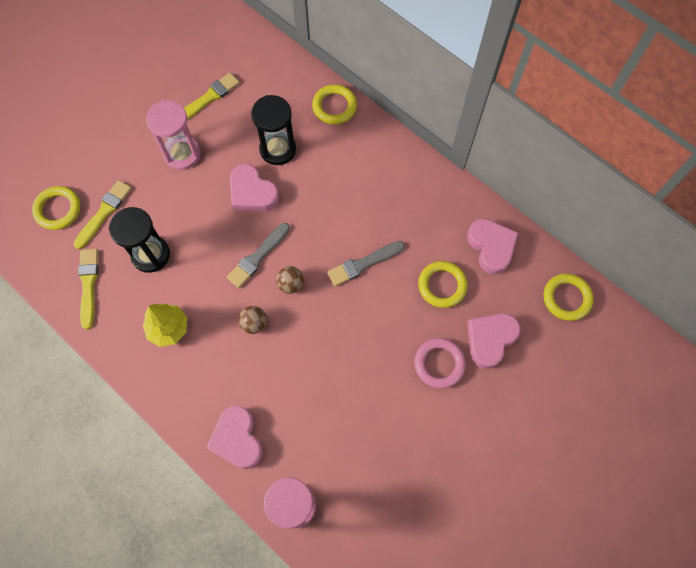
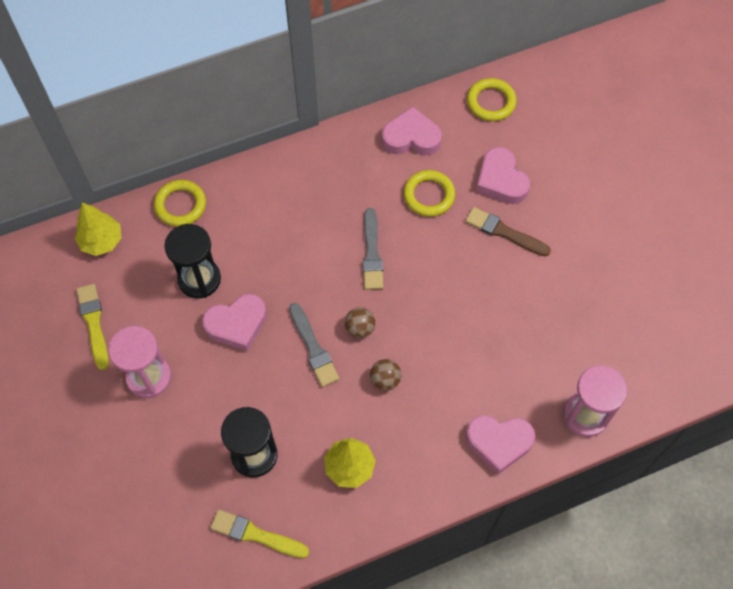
camera: 65 degrees left, 5 degrees down
(58, 209) = (142, 538): yellow ring -> none
(104, 213) = (175, 488): yellow brush -> none
(277, 70) = (101, 241): none -> yellow tree
(439, 364) = (504, 232): pink ring -> brown brush

